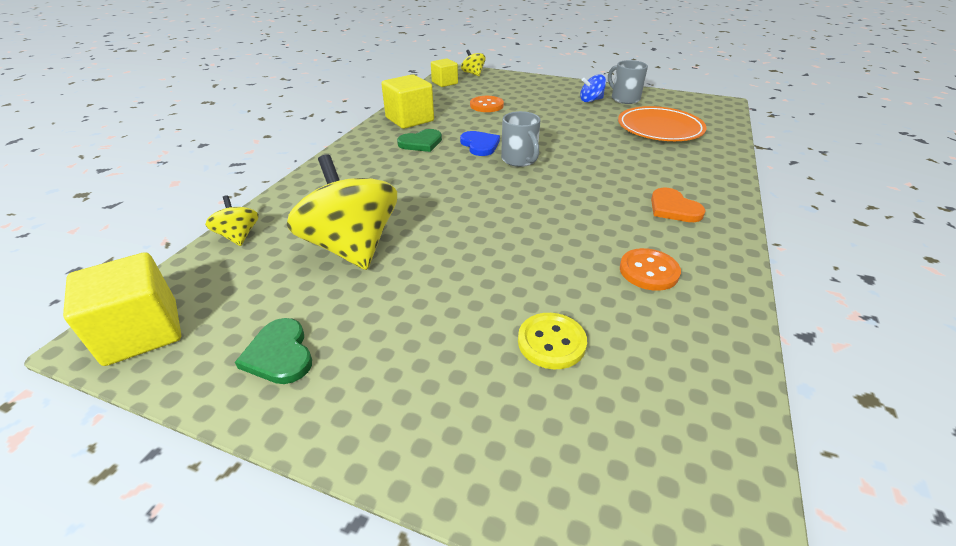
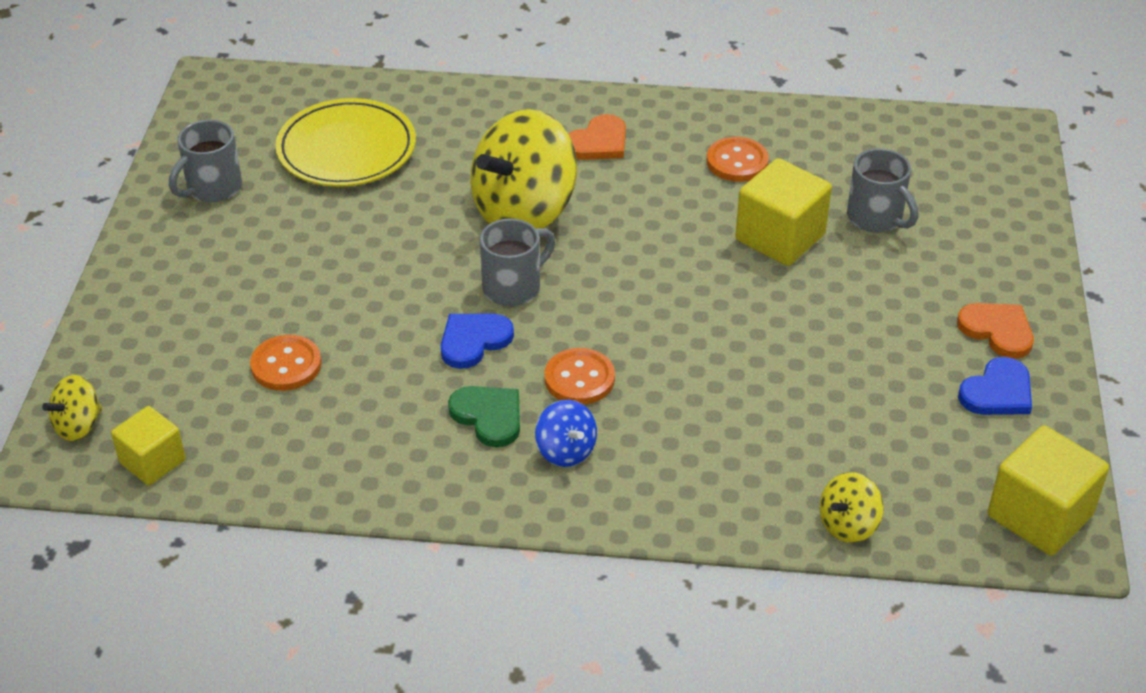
camera: 105 degrees left, 5 degrees up
(279, 354) = (997, 392): green heart -> blue heart
(351, 384) = (997, 331): none -> orange heart
(352, 247) = (813, 400): yellow spinning top -> yellow spinning top (524, 211)
(409, 119) = (386, 462): yellow cube -> yellow cube (780, 237)
(431, 169) = (579, 379): none -> orange button
(551, 342) = (876, 218): yellow button -> grey mug
(591, 100) = (228, 229): blue spinning top -> blue spinning top (566, 450)
(659, 128) = (346, 149): orange plate -> yellow plate

